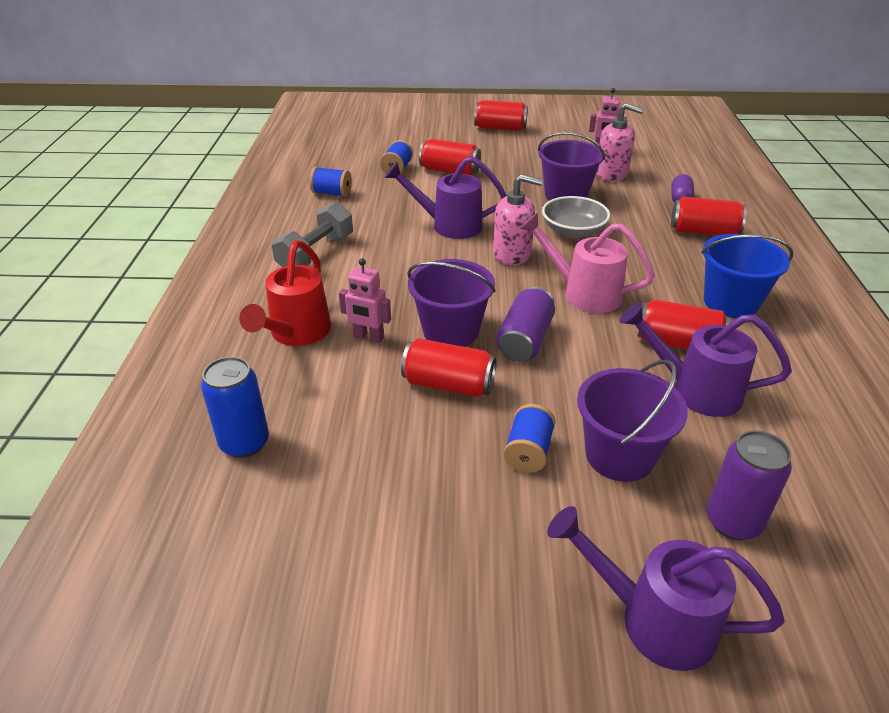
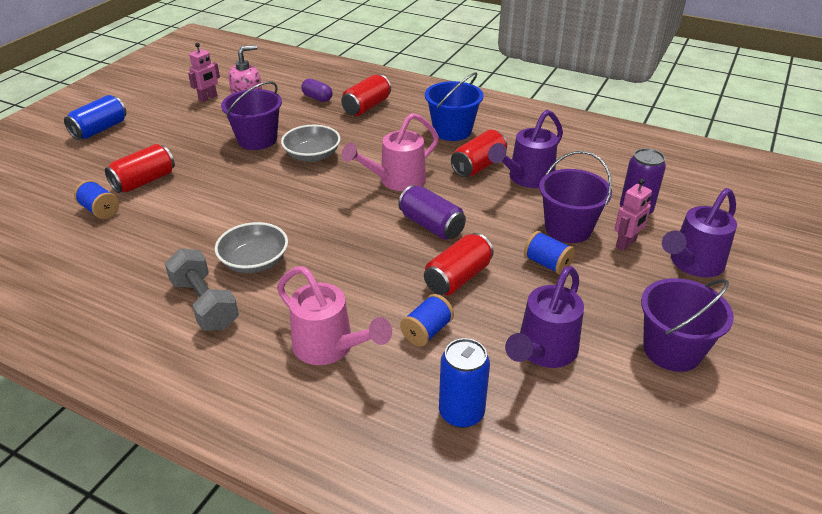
camera: 65 degrees left, 0 degrees up
(296, 333) = (329, 347): red watering can -> pink watering can
(332, 193) = (96, 265): blue spool -> blue spool (427, 331)
(368, 337) = (369, 304): pink robot -> pink robot (626, 244)
(385, 257) = (254, 261): none -> grey bowl
(449, 225) = (240, 211): purple watering can -> purple watering can (543, 351)
(451, 331) = (394, 257): purple bucket -> purple bucket (672, 350)
(500, 128) = (100, 129): red can -> blue can
(512, 254) = (316, 194): pink soap dispenser -> none

